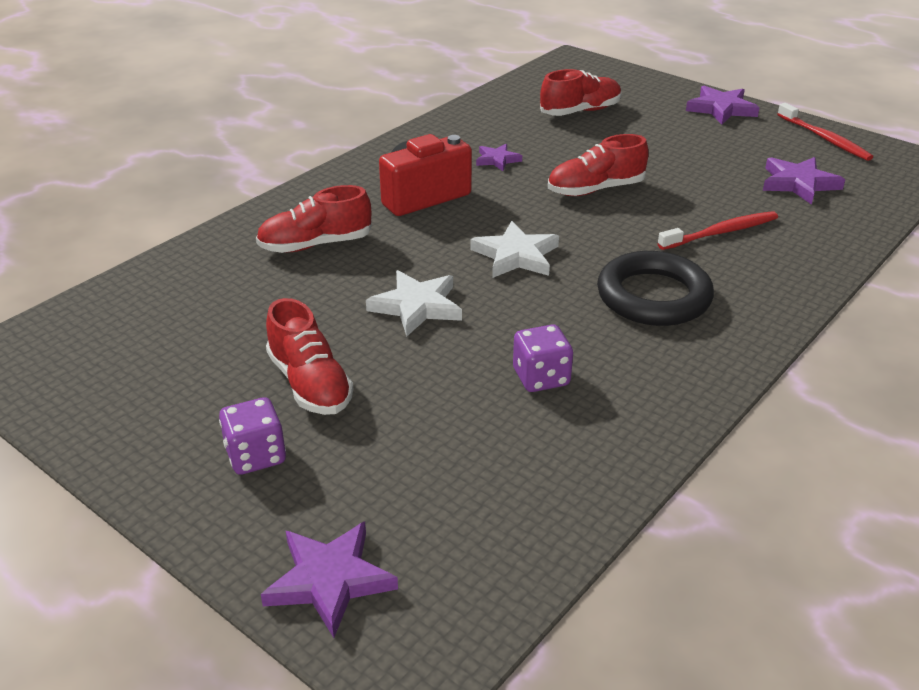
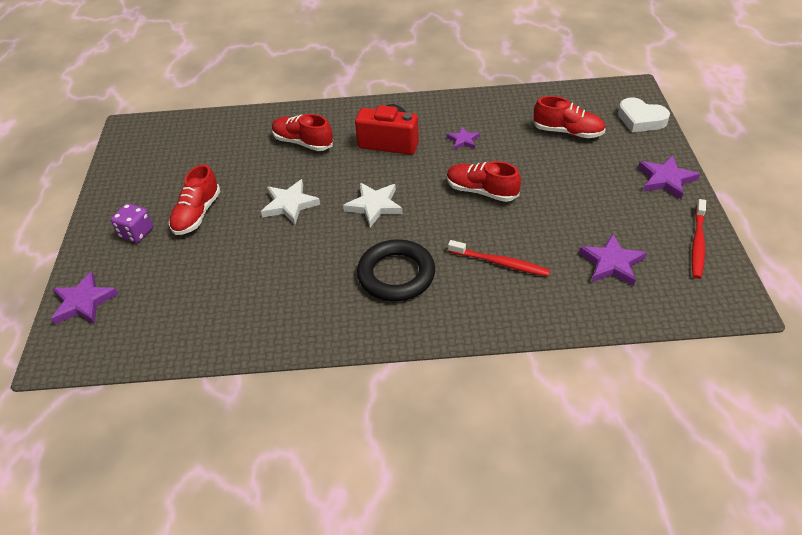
camera: 50 degrees right, 10 degrees up
(541, 377) = (277, 278): purple dice -> none
(621, 78) = (641, 119): none -> white heart

